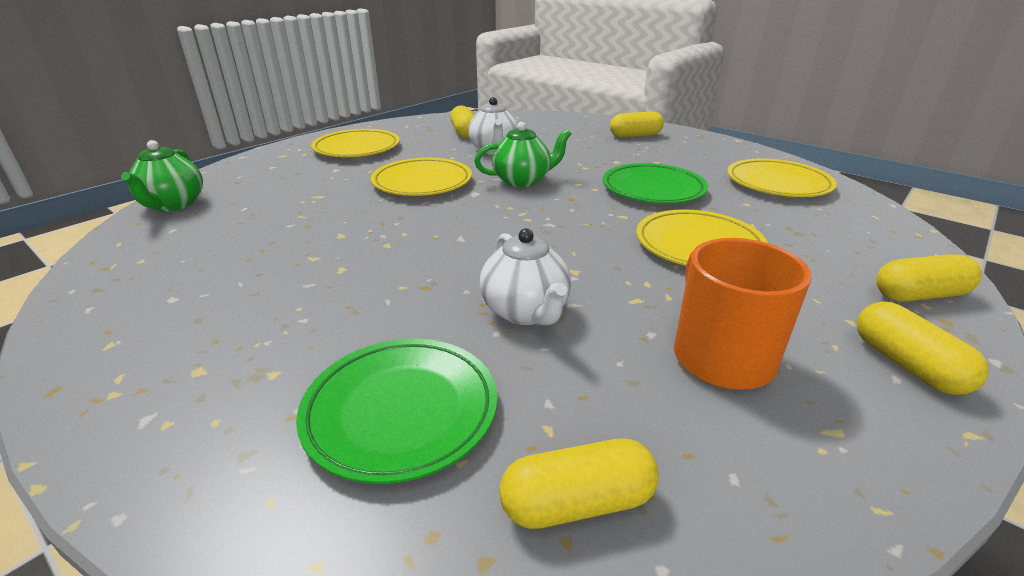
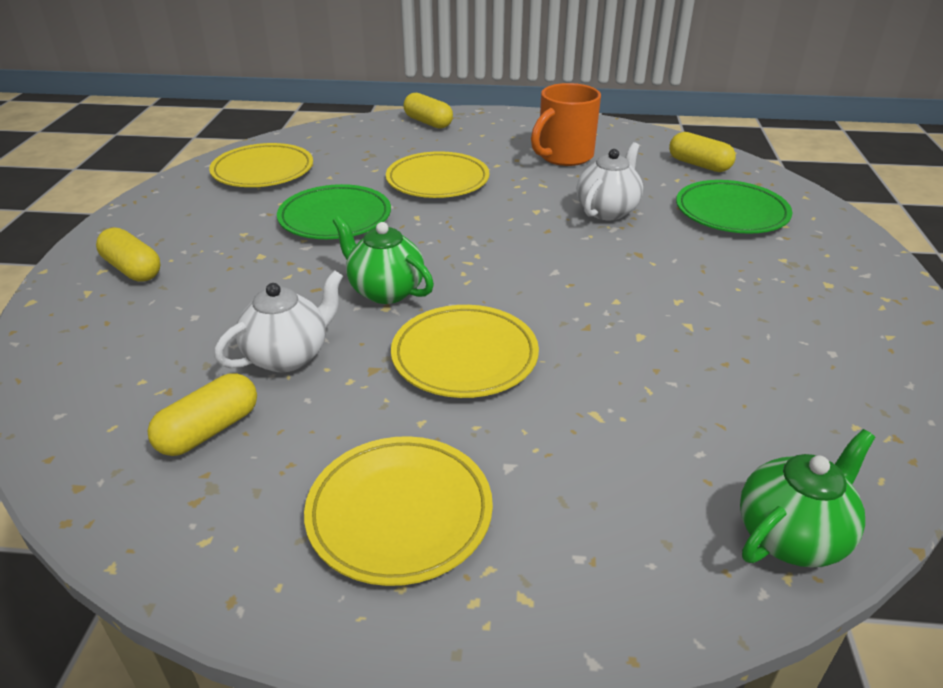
camera: 125 degrees left, 5 degrees up
(907, 365) = (508, 123): yellow capsule -> none

